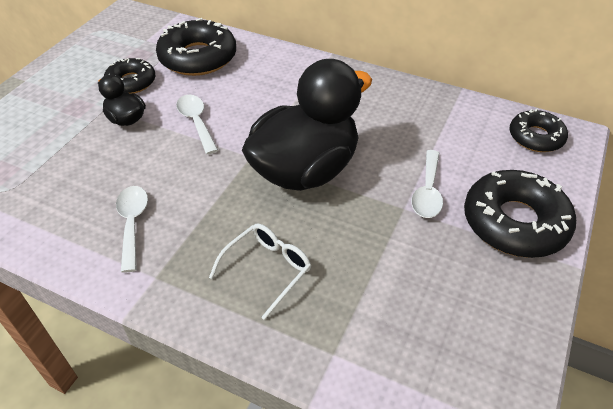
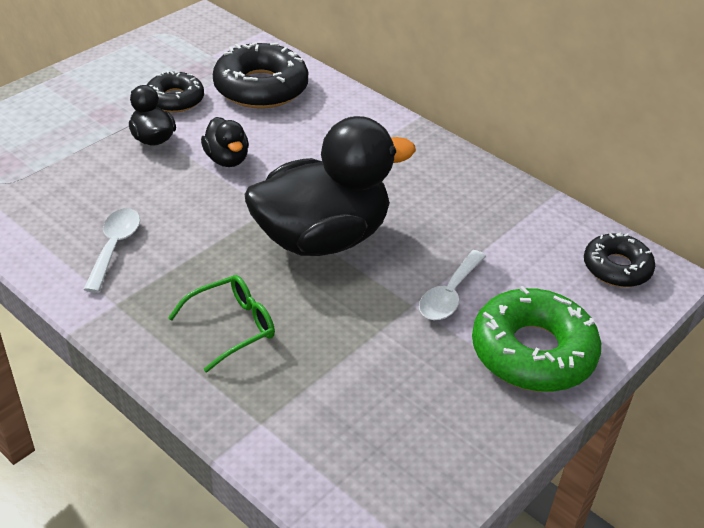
camera: 15 degrees right, 5 degrees down
(196, 122) = (227, 159): white spoon -> black duck
(267, 269) = (232, 327): white glasses -> green glasses
(514, 222) = (533, 352): black donut -> green donut

